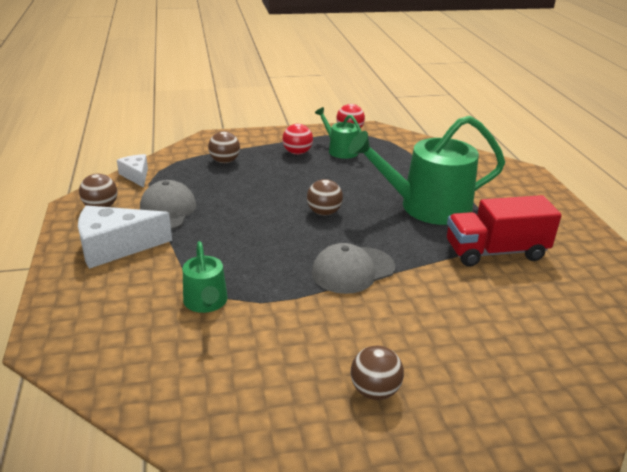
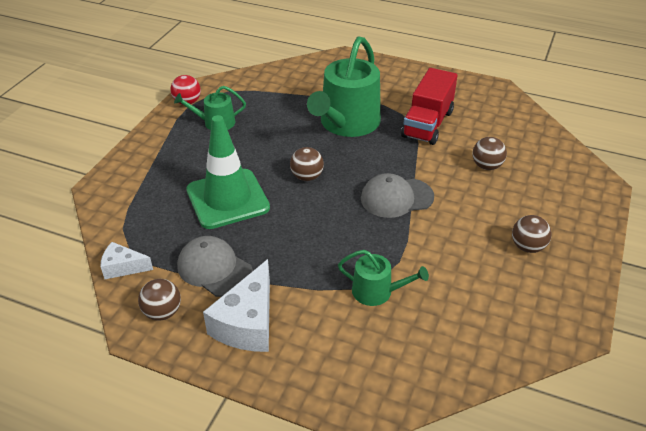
camera: 55 degrees left, 10 degrees up
(224, 161) = (159, 197): brown ball -> brown ball (486, 166)
(253, 188) = (227, 199): none -> green traffic cone
(297, 153) = (193, 148): red ball -> none
(352, 270) = (396, 198): grey cap -> grey cap turned 75 degrees clockwise

